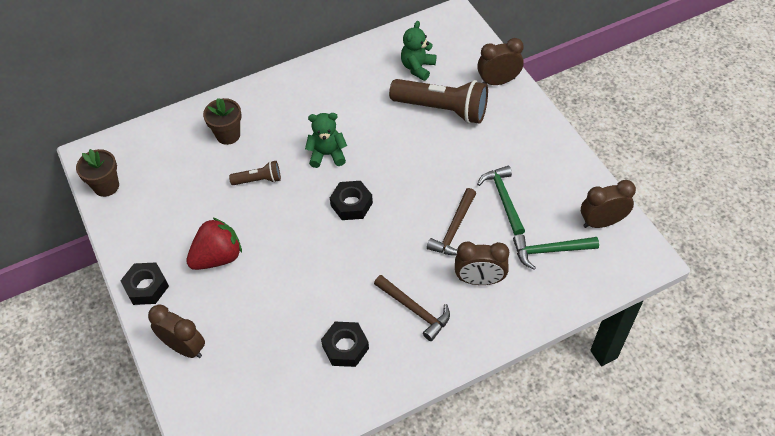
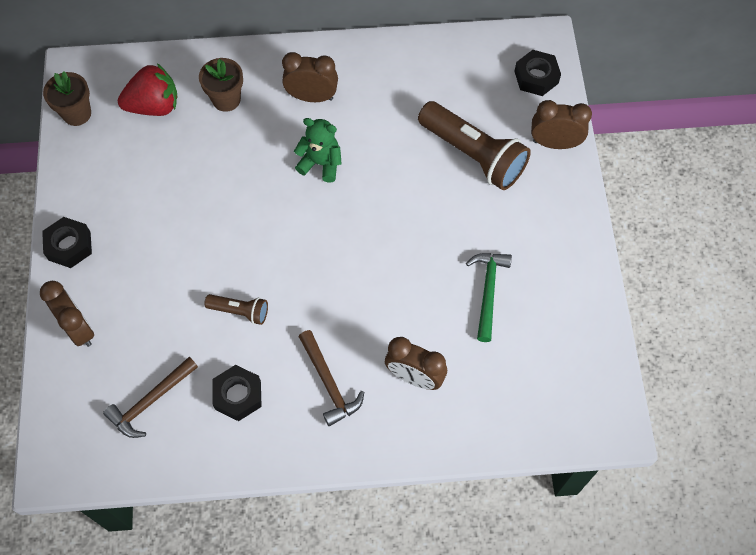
camera: 20 degrees right, 10 degrees up
(218, 257) = (154, 240): red strawberry -> red strawberry (154, 106)
(258, 180) = (234, 166): brown flashlight -> brown flashlight (240, 311)
(351, 204) = (319, 233): black nut -> black nut (536, 77)
(418, 67) = (471, 92): green teddy bear -> none
(454, 229) = (415, 307): brown hammer -> brown hammer (150, 401)
(549, 251) = (508, 374): green hammer -> none
(601, 222) = (584, 363): brown clock -> brown clock (312, 97)

